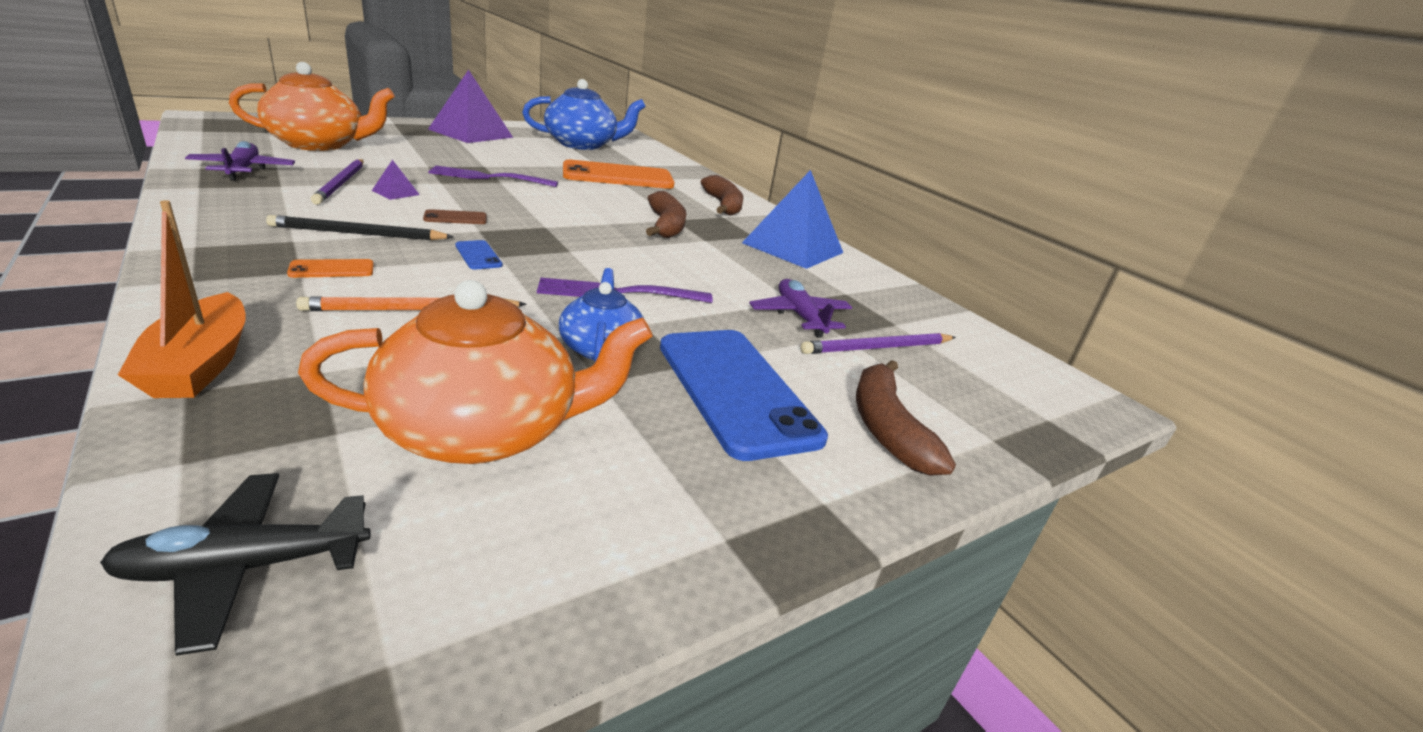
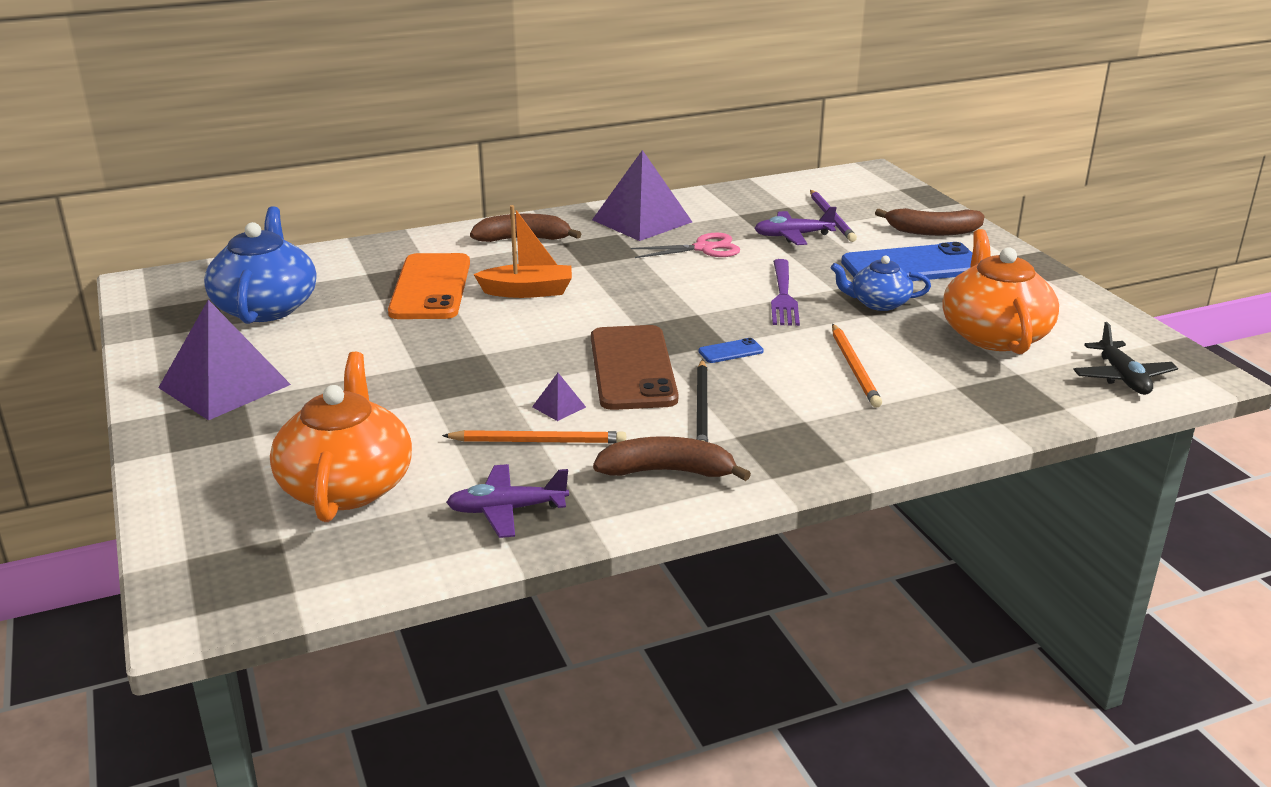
camera: 75 degrees left, 0 degrees up
(200, 364) = (969, 425): orange boat -> orange boat (528, 291)
(332, 269) = (794, 408): orange phone -> none
(341, 184) = (538, 441): purple pencil -> orange pencil
(455, 218) = (632, 368): brown phone -> brown phone, size x2.48
(490, 177) = (471, 359): purple fork -> none
(665, 226) = (606, 270): brown banana -> brown banana (667, 471)
(736, 267) = (703, 248): none -> pink scissors
(793, 248) = (642, 221): blue pyramid -> purple pyramid

